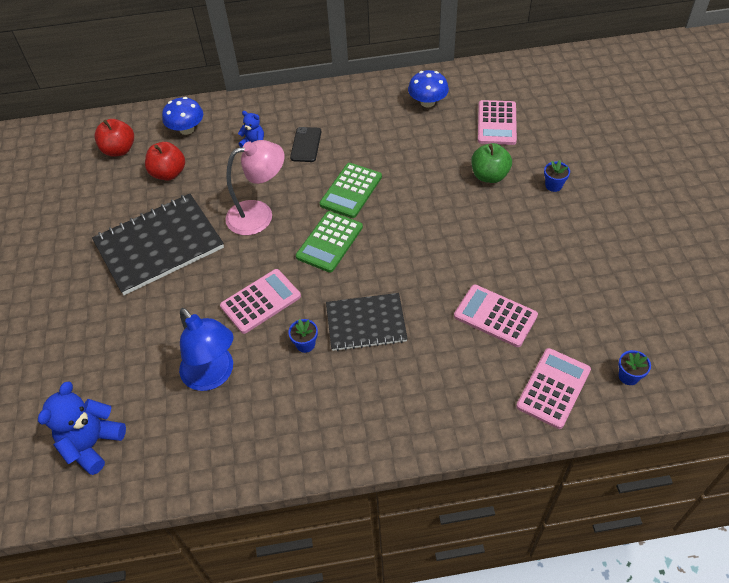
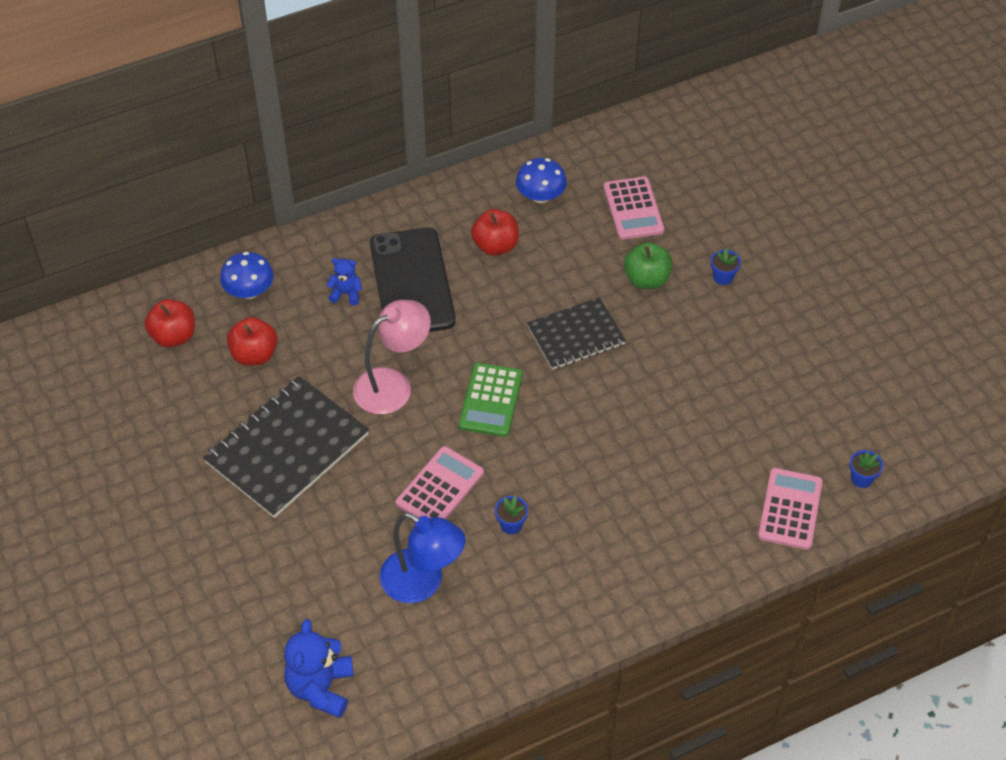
camera: 20 degrees left, 0 degrees up
(306, 145) = (412, 282): black phone -> black phone, size x2.16
(351, 191) = (491, 331): green calculator -> none
(366, 323) = (569, 486): black notebook -> black notebook (576, 335)
(379, 131) = (495, 246): none -> red apple
(495, 316) = (706, 445): pink calculator -> none

